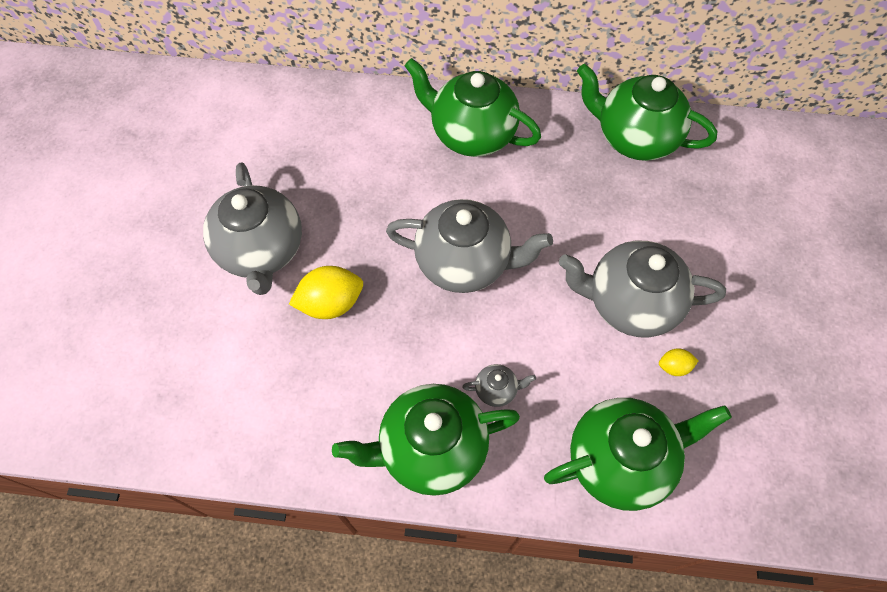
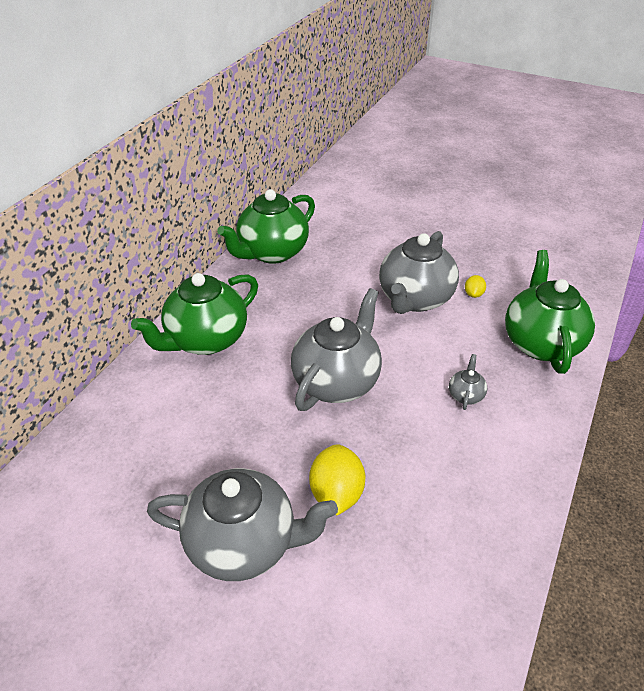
camera: 70 degrees left, 20 degrees down
(430, 449) = (510, 454): green teapot -> none

